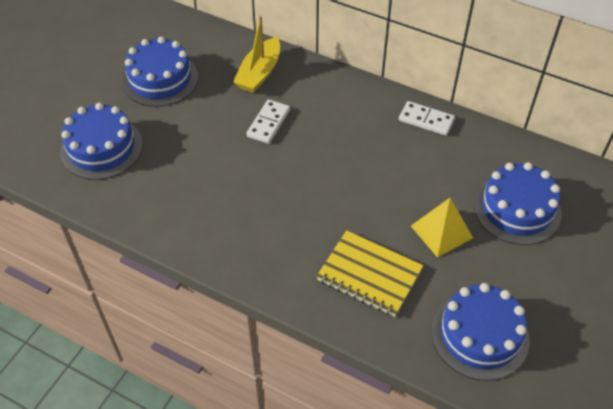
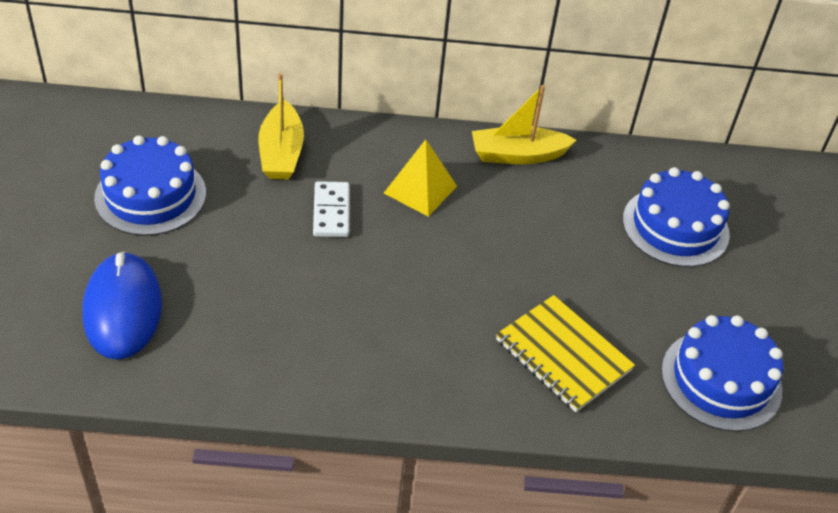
camera: 30 degrees left, 5 degrees down
(101, 148) = (123, 309): blue cake -> blue mouse
(369, 275) = (563, 355): yellow notebook -> yellow notebook turned 45 degrees clockwise
(426, 120) = (518, 155): white domino -> yellow boat
(441, 231) = (612, 278): yellow pyramid -> yellow pyramid (420, 189)

